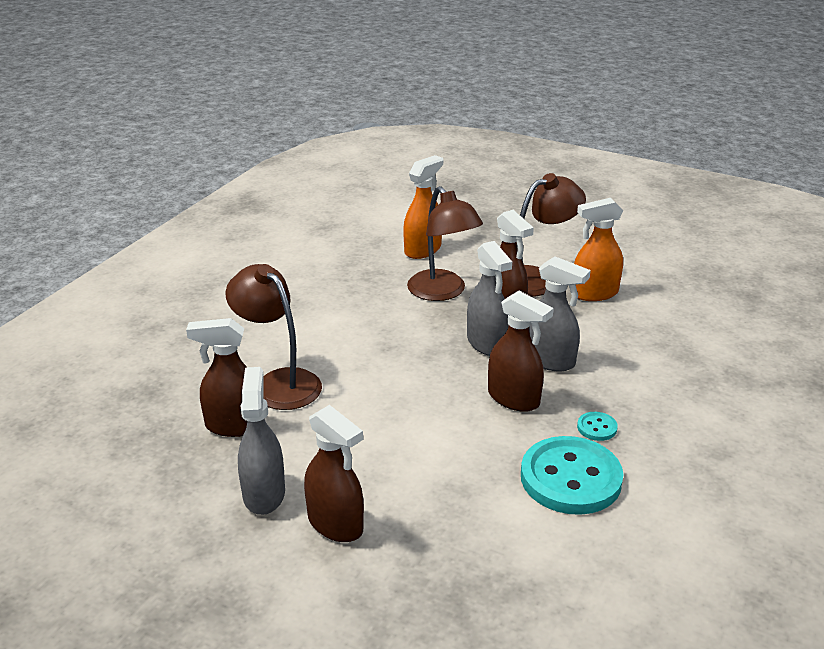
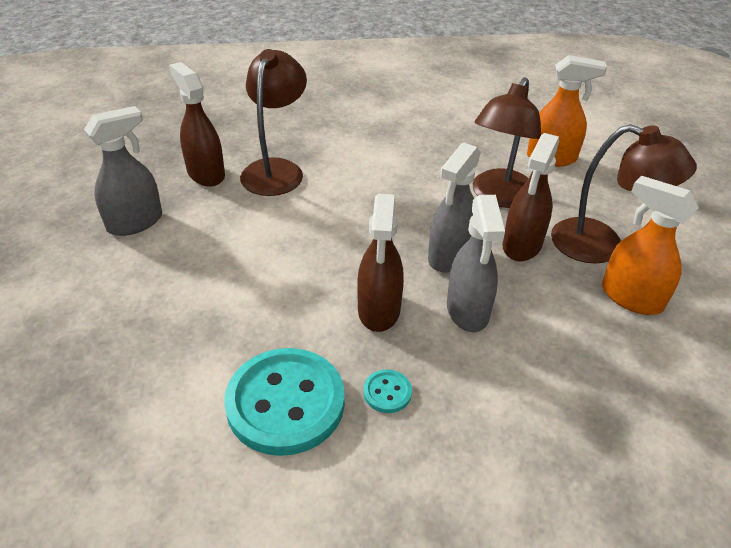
camera: 55 degrees right, 10 degrees up
(336, 524) = (121, 274): brown spray bottle -> none

